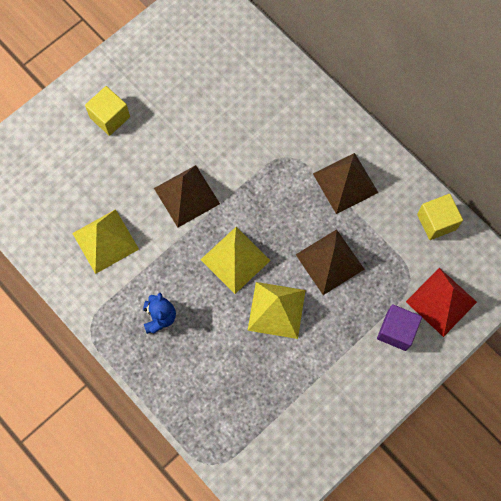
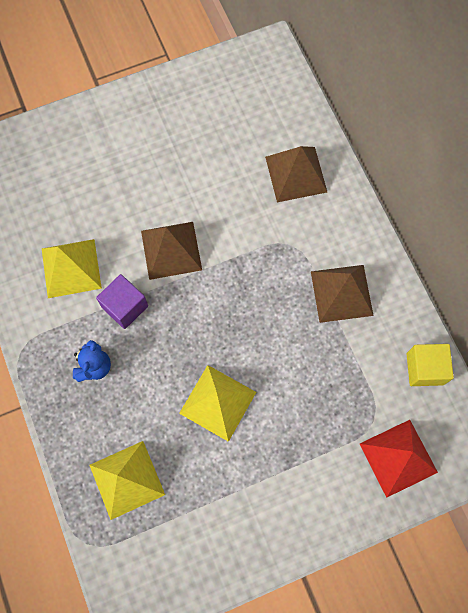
camera: 20 degrees right, 0 degrees up
(110, 117) = (125, 144): yellow cube -> none
(235, 260) = (195, 334): yellow pyramid -> yellow pyramid (127, 480)
(330, 262) = (293, 371): brown pyramid -> brown pyramid (296, 174)
(396, 331) = (337, 472): purple cube -> purple cube (125, 307)

